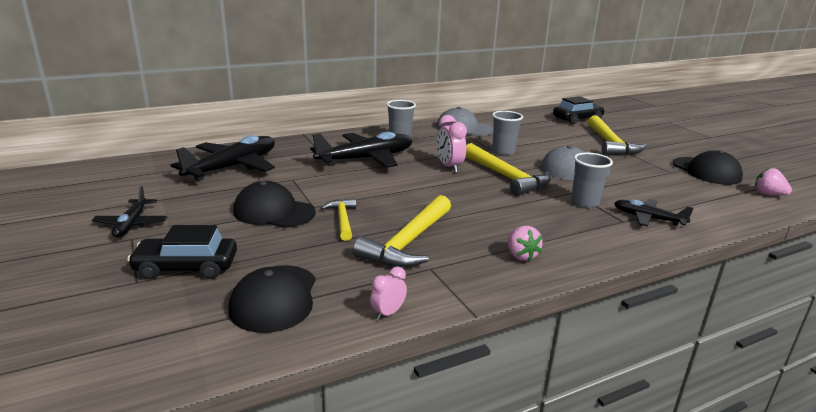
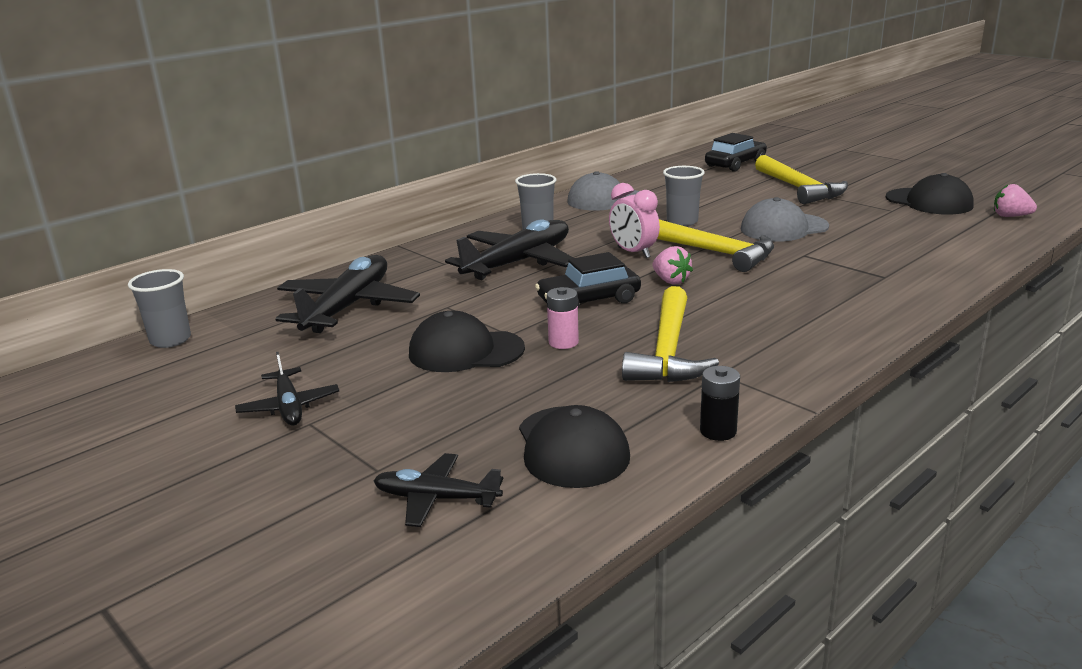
camera: 15 degrees left, 0 degrees up
(186, 267) = (424, 439): black car -> black car (588, 300)
(342, 220) = (563, 342): yellow hammer -> pink battery
(388, 313) = (718, 431): pink clock -> black battery
(520, 255) = (807, 338): pink strawberry -> pink strawberry (670, 281)
(585, 202) = (827, 264): grey cup -> grey cup (170, 340)
(648, 218) = (909, 268): black plane -> black plane (437, 499)

